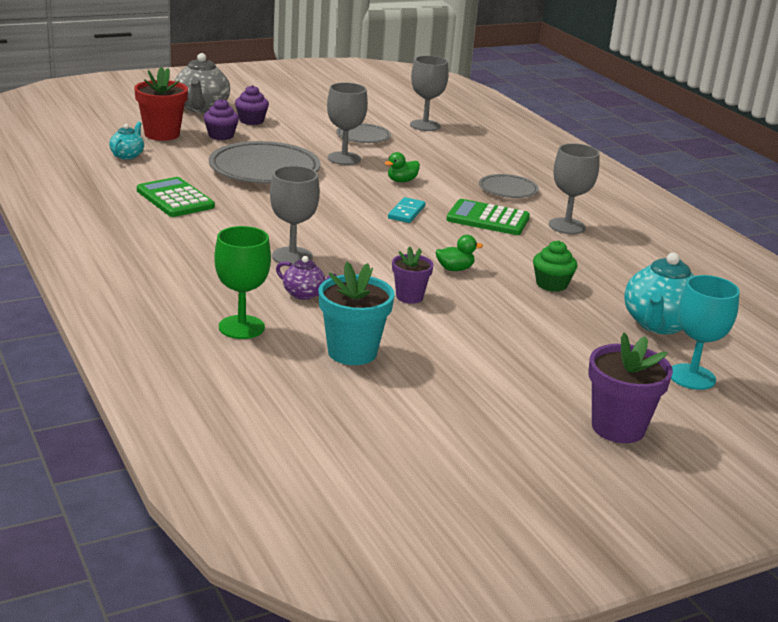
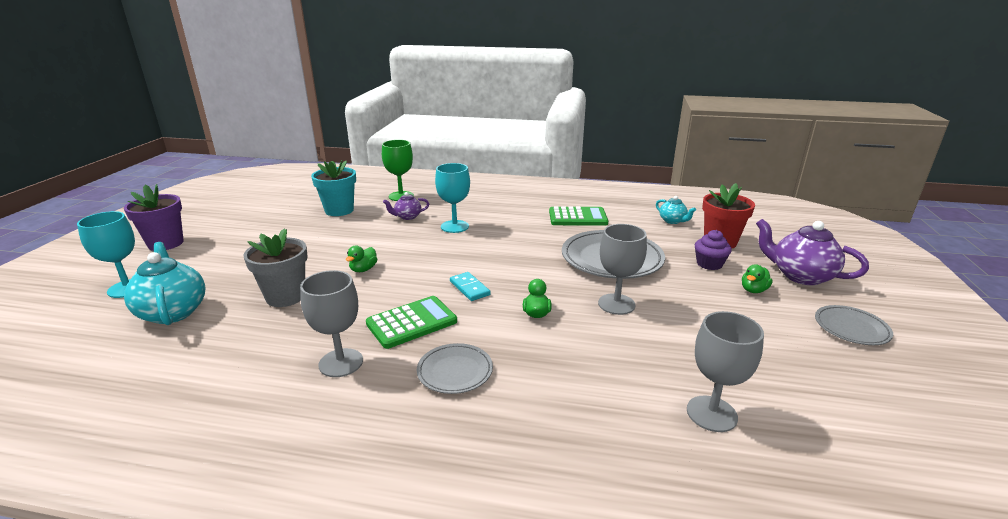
camera: 130 degrees right, 0 degrees up
(201, 108) = (800, 276): grey teapot -> purple teapot
(251, 121) = (753, 290): purple cupcake -> green duck
(292, 256) = (454, 226): grey goblet -> turquoise goblet
(363, 137) = (679, 340): grey plate -> grey plate (851, 328)
(409, 297) = (359, 241): purple flower pot -> none
(551, 284) = (285, 296): green cupcake -> grey flower pot

